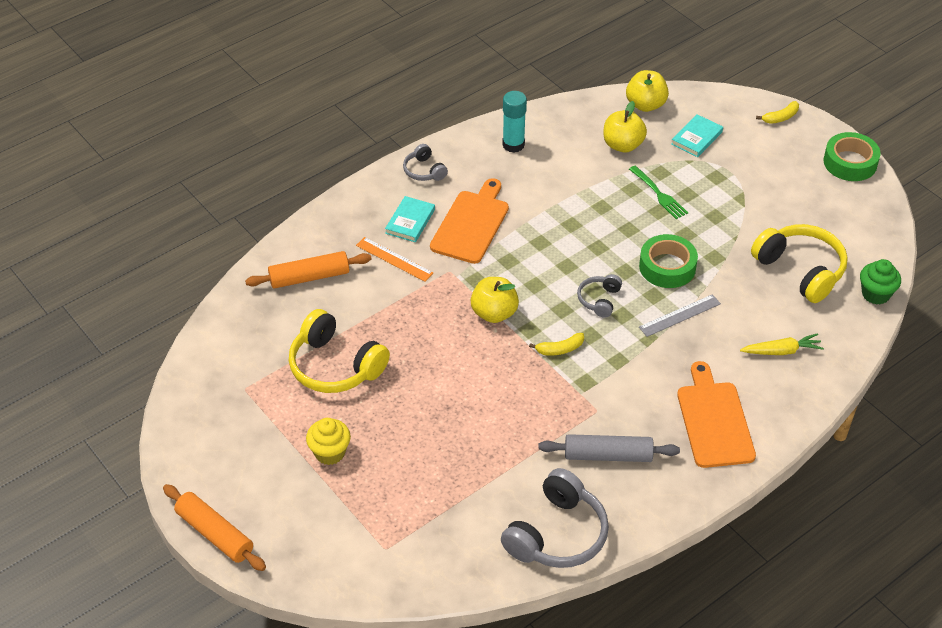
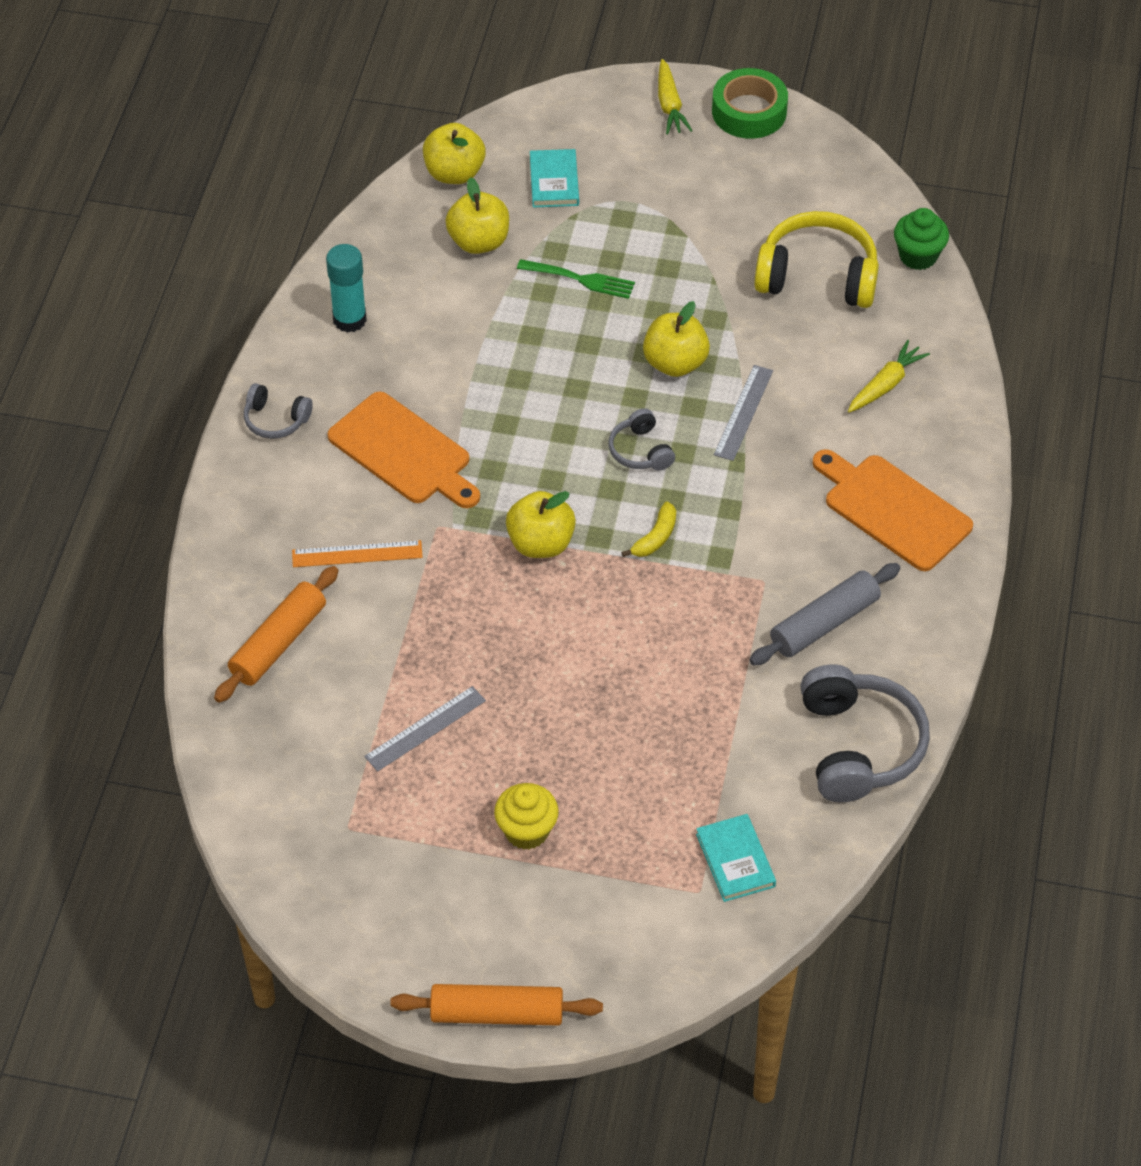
camera: 40 degrees left, 5 degrees up
(335, 366) = (425, 728): yellow headphones -> grey ruler
(410, 221) = (326, 495): turquoise book -> turquoise book (735, 860)
(471, 224) = (403, 452): orange cutting board -> orange cutting board turned 150 degrees clockwise
(667, 267) = (675, 363): green tape -> yellow apple
(780, 117) = (622, 99): yellow banana -> none
(805, 134) = (669, 105): none -> yellow carrot

